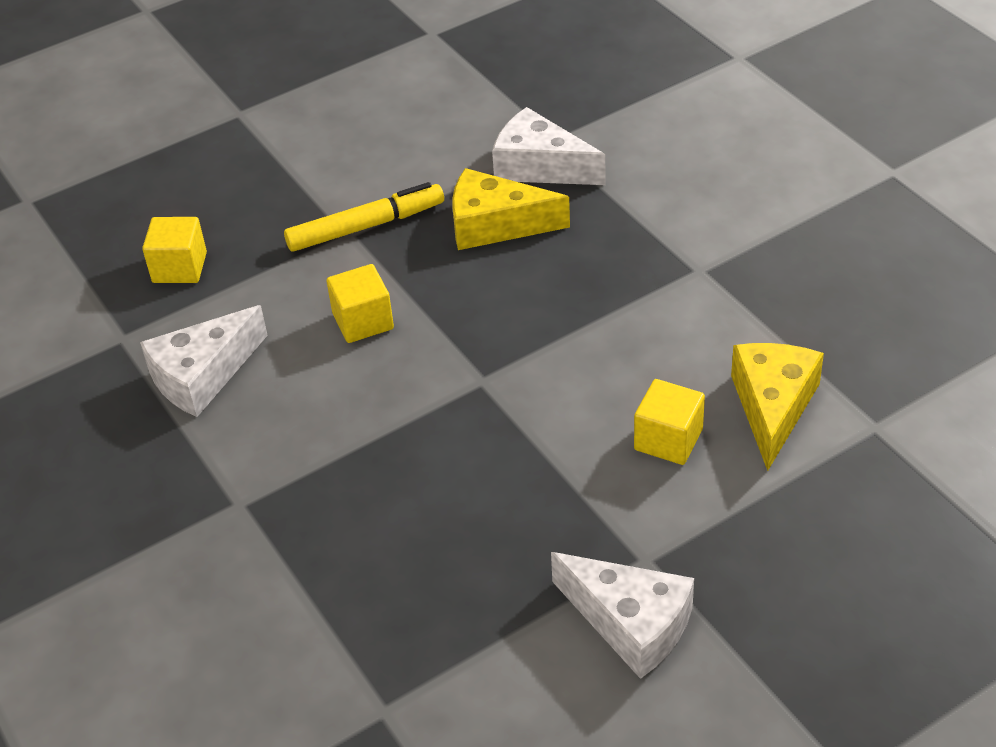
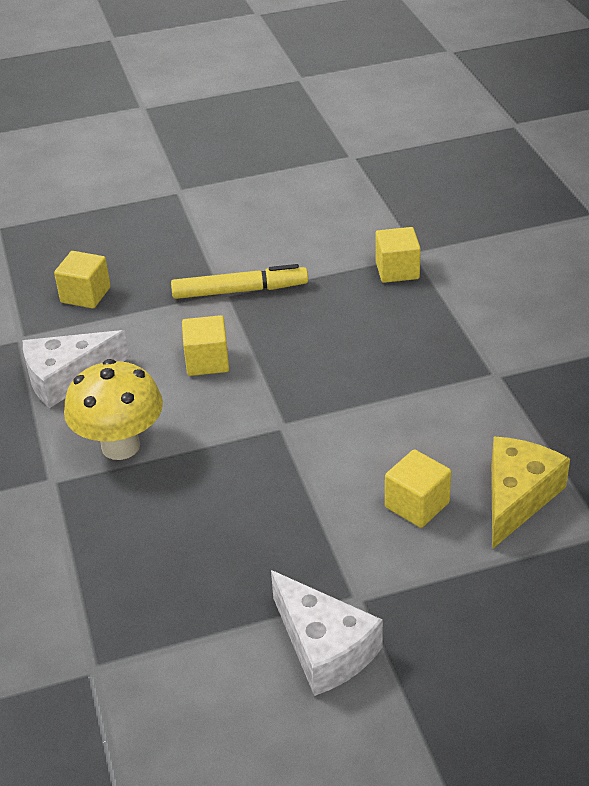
camera: 15 degrees right, 5 degrees down
(303, 445) = (120, 446): none -> yellow mushroom
(495, 225) = (343, 308): yellow cheese -> none
(540, 166) = (397, 270): white cheese -> yellow cube

